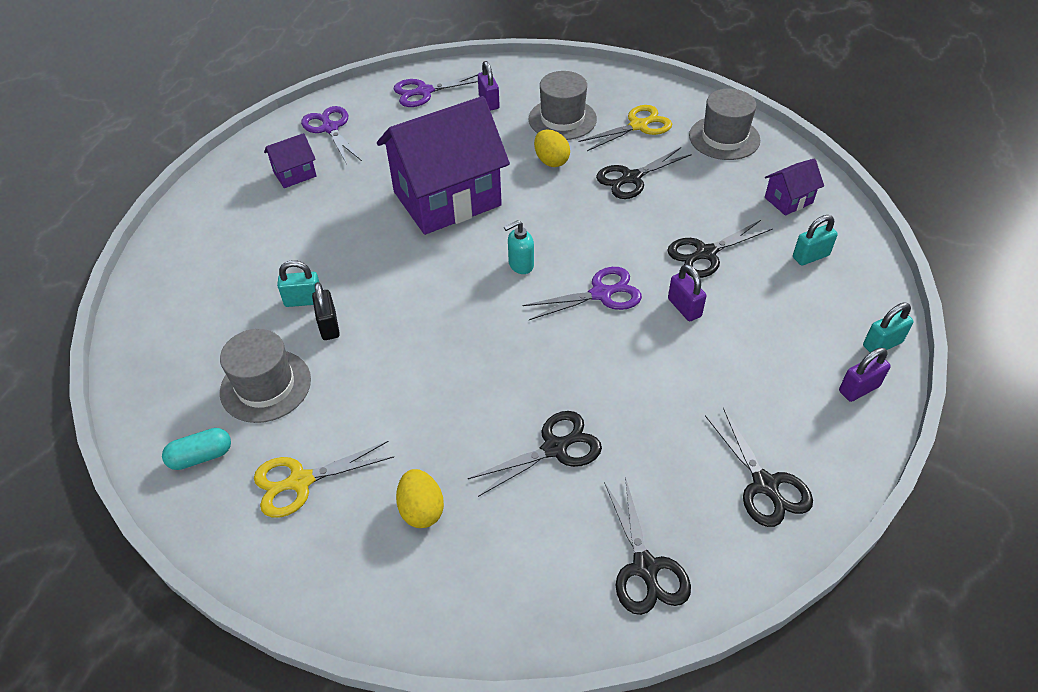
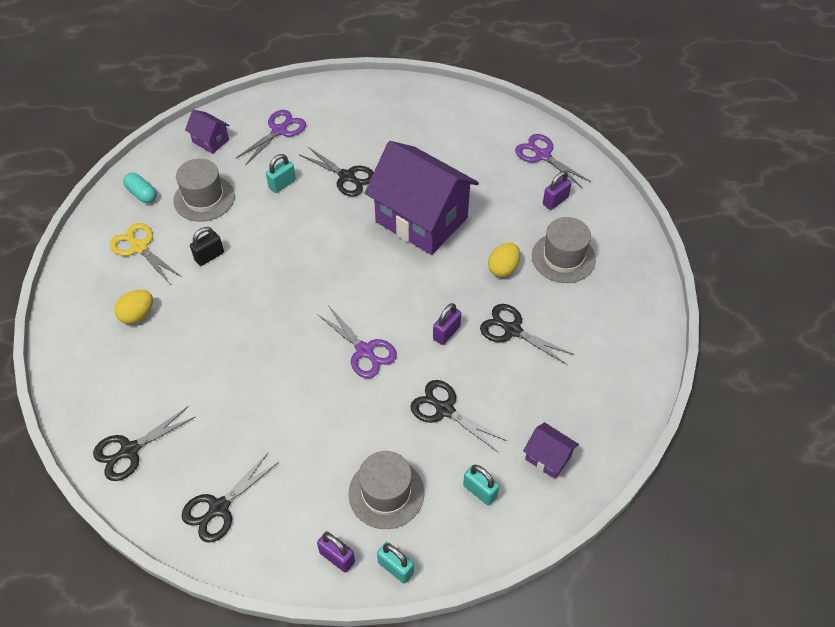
camera: 65 degrees right, 5 degrees up
(295, 174) = (401, 124): purple house -> purple house (211, 141)
(304, 300) = (282, 184): turquoise padlock -> turquoise padlock turned 75 degrees clockwise
(329, 326) = (265, 207): black padlock -> black padlock (209, 256)
(330, 128) = (463, 120): purple scissors -> purple scissors (279, 131)
(520, 265) = (372, 290): turquoise soap dispenser -> none
(555, 448) = (208, 369): black scissors -> black scissors (346, 177)
(638, 126) = (587, 314): yellow scissors -> none
(684, 308) = (374, 411): purple padlock -> purple padlock (446, 333)
(724, 138) = (610, 385): grey hat -> grey hat (386, 493)

